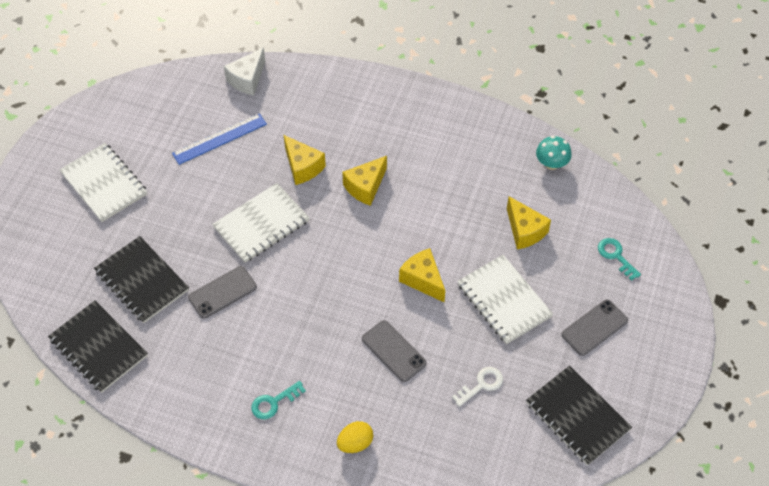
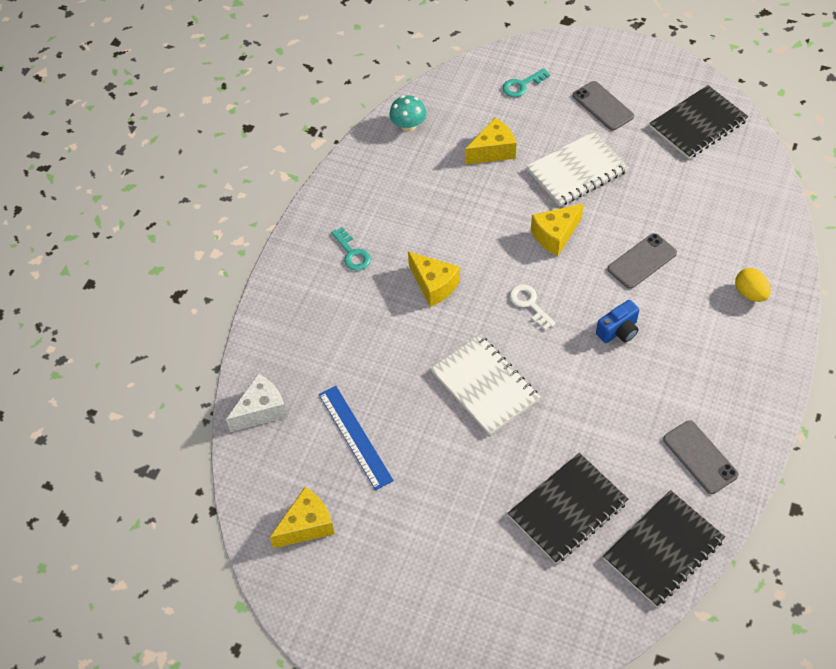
camera: 85 degrees left, 0 degrees up
(104, 184) = (420, 568): white notebook -> none
(222, 292) = (579, 421): grey phone -> grey phone (700, 457)
(247, 79) = (261, 410): white cheese -> white cheese turned 75 degrees counterclockwise
(274, 402) = (713, 365): turquoise key -> turquoise key (352, 253)
(302, 167) = (403, 346): yellow cheese -> yellow cheese (307, 525)
(314, 327) = (618, 331): none -> blue camera
(481, 385) = (673, 192): white key -> white key (529, 304)

